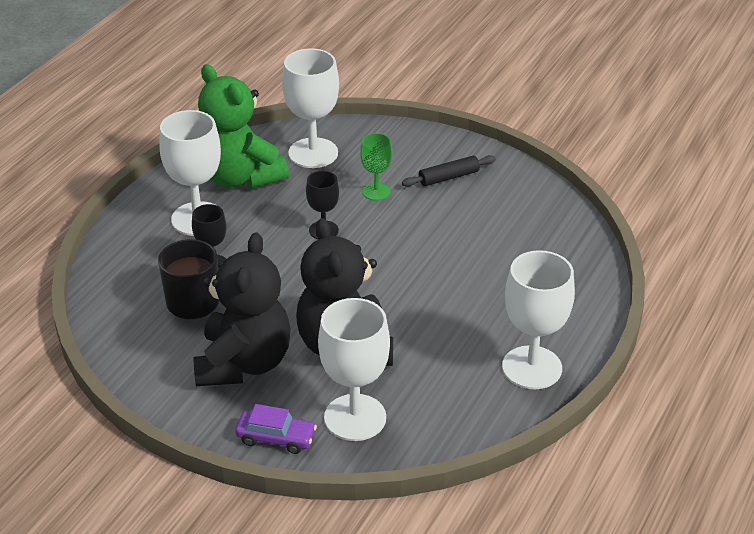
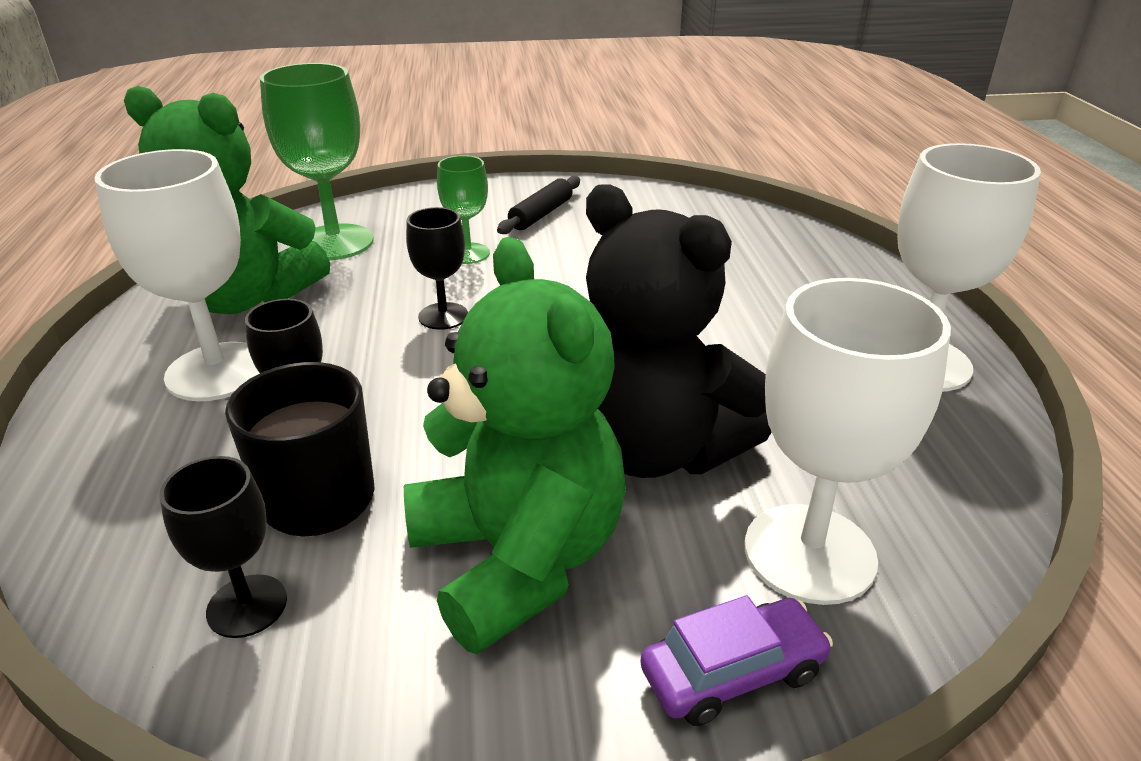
camera: 35 degrees left, 5 degrees down
(139, 333) = (247, 606): none -> black goblet
(243, 363) = (518, 559): black teddy bear -> green teddy bear
(313, 153) = (334, 242): white goblet -> green goblet

